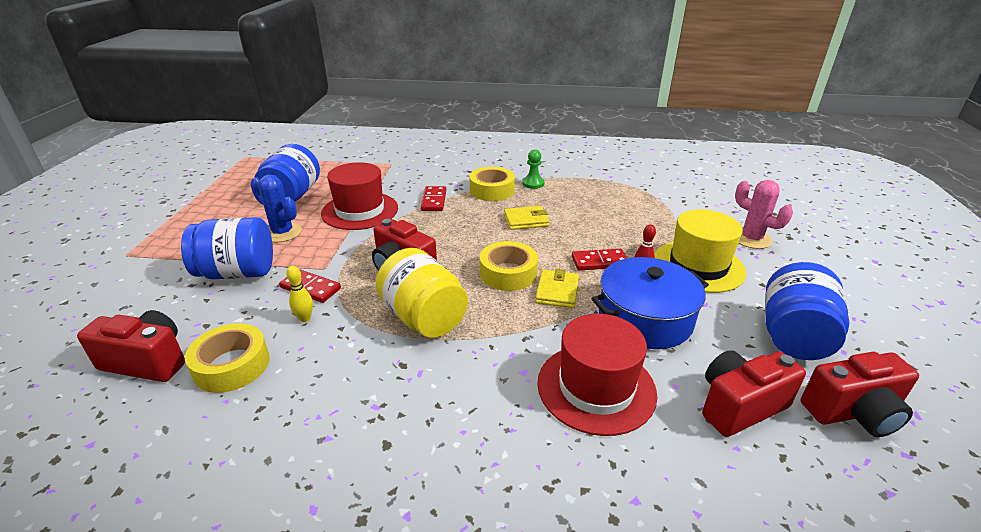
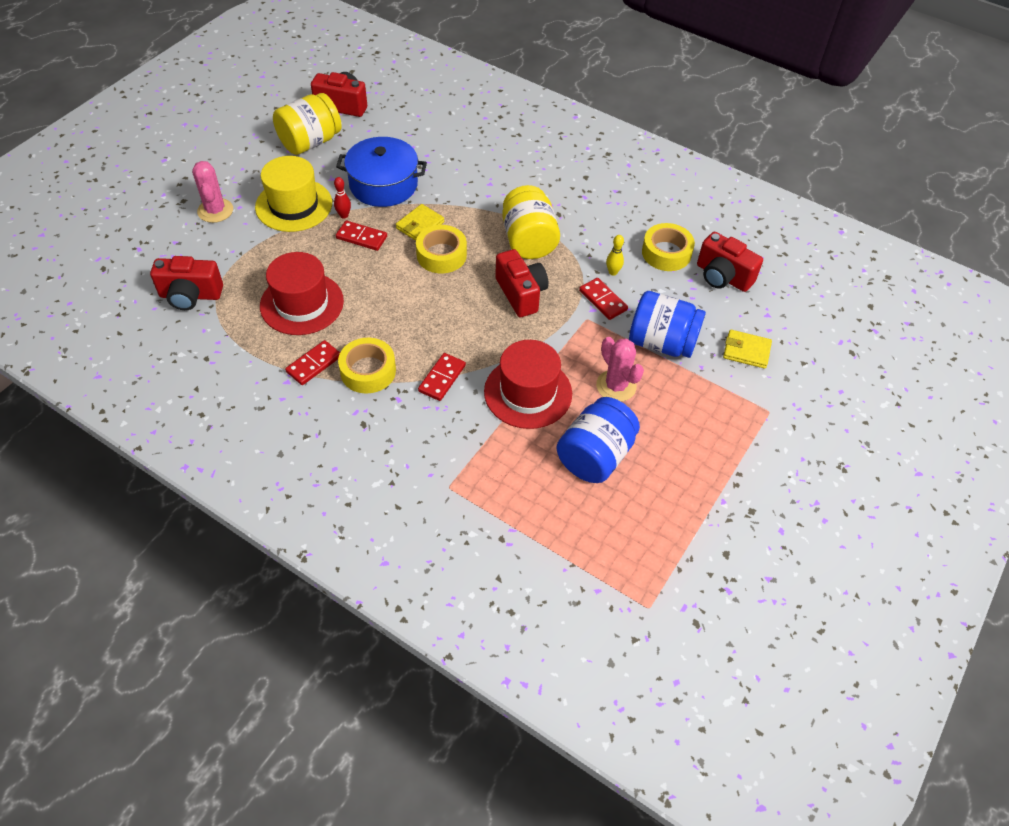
camera: 155 degrees left, 20 degrees up
(282, 233) = (616, 386): blue cactus -> pink cactus
(526, 220) = (375, 308): yellow wallet -> yellow wallet (746, 351)
(533, 183) = (314, 364): green pawn -> red domino
(596, 387) = (457, 161): red hat -> red hat (302, 303)
(739, 406) = (393, 127): red camera -> red camera (190, 295)
(793, 336) = (310, 142): blue jar -> yellow jar

